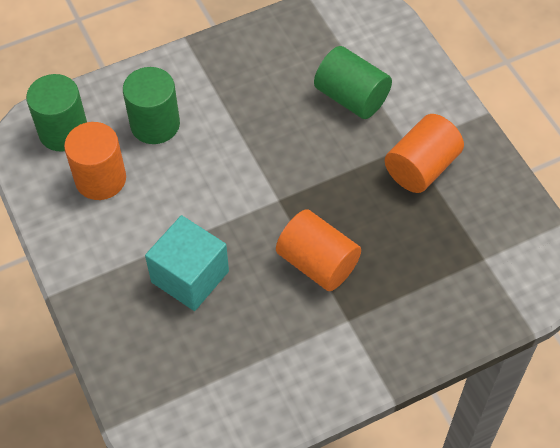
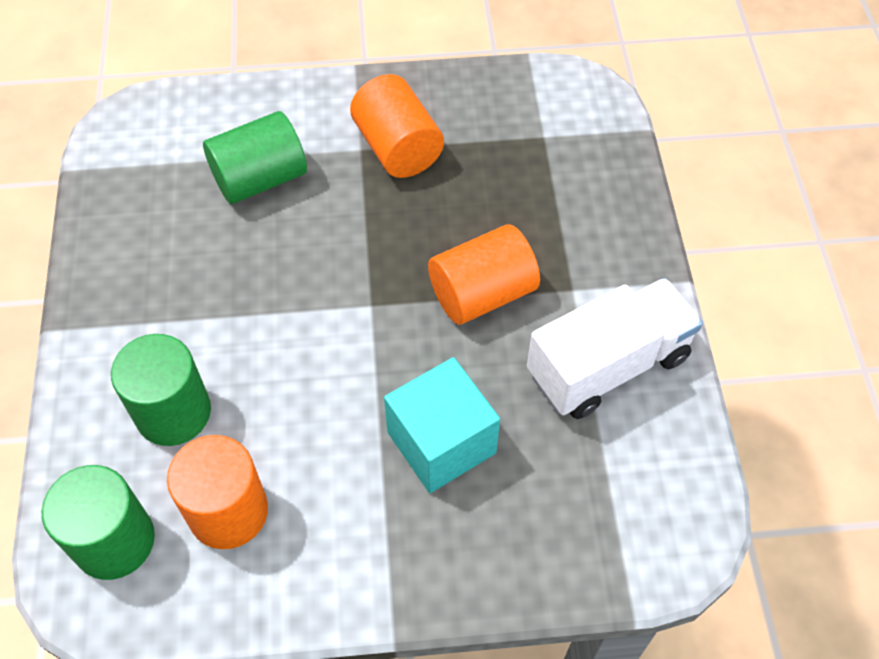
camera: 70 degrees left, 0 degrees up
(291, 361) = (608, 366): none -> white truck

